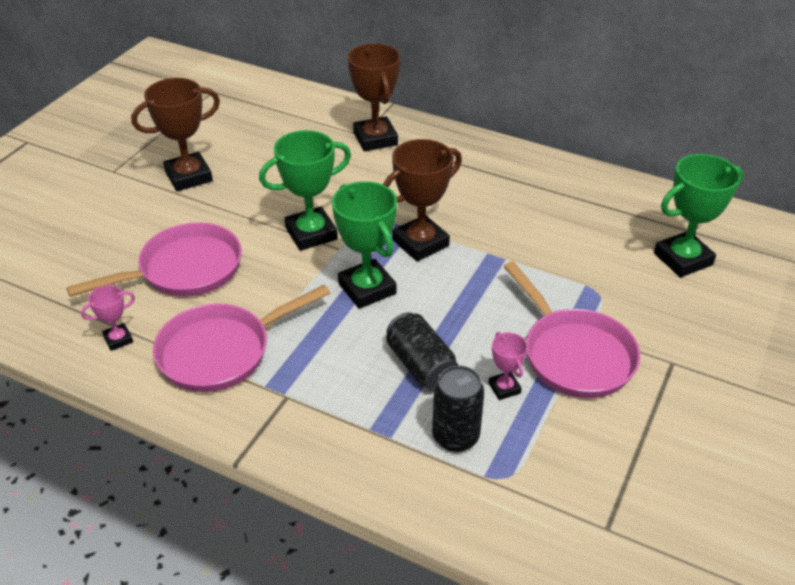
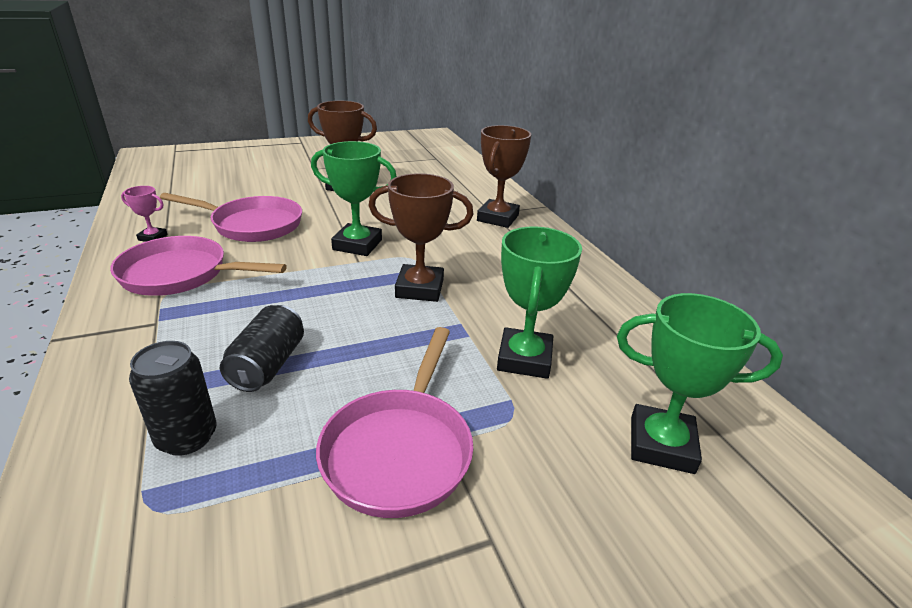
camera: 40 degrees right, 10 degrees down
(367, 288) = (330, 293): green trophy -> green trophy (524, 359)
(504, 388) = (292, 430): pink trophy -> none

